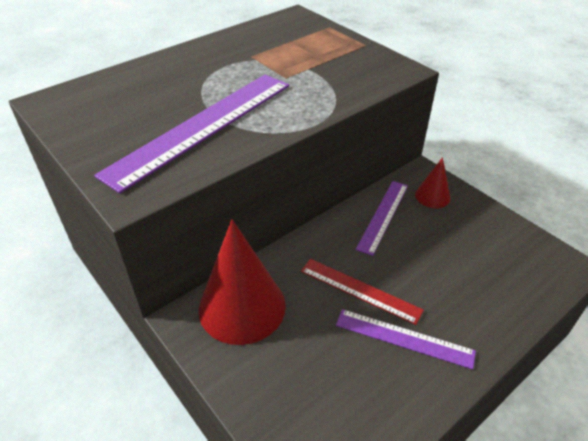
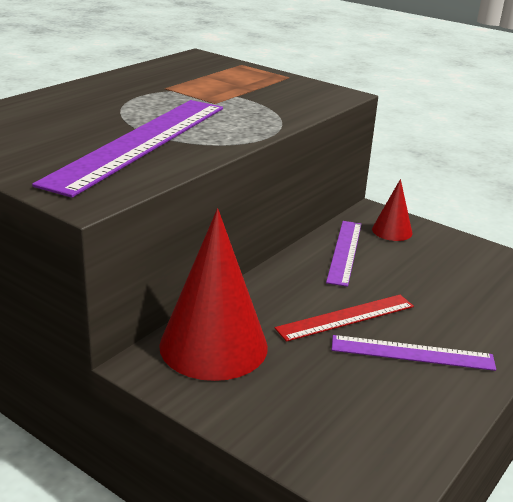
camera: 15 degrees left, 15 degrees down
(360, 290) = (346, 317): red ruler -> red ruler turned 45 degrees counterclockwise

